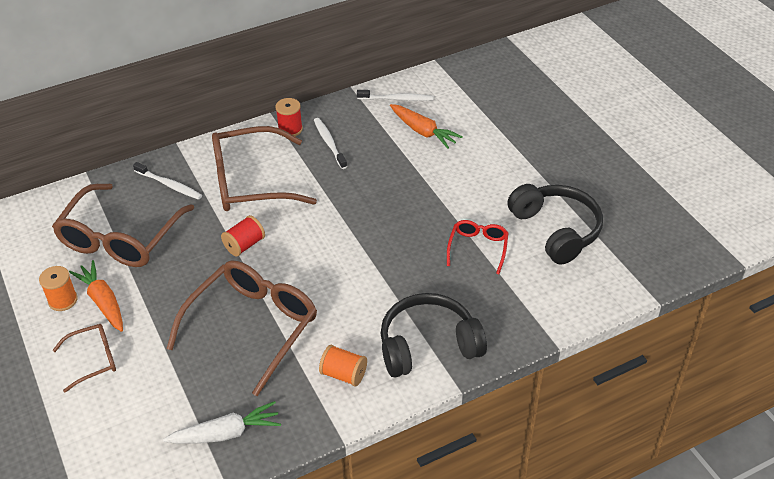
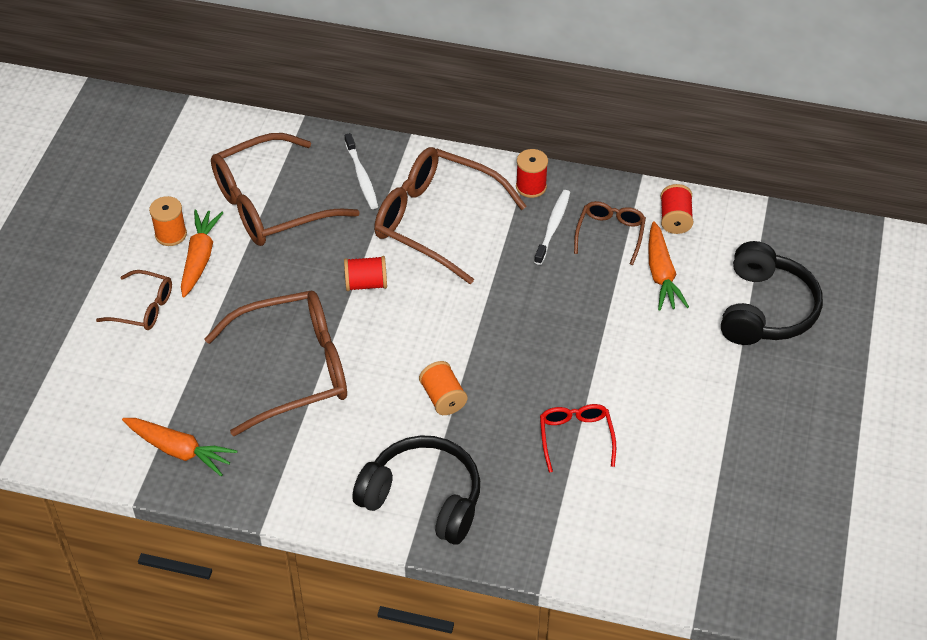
camera: 40 degrees right, 5 degrees up
(226, 433) = (180, 450): white carrot -> orange carrot
(343, 374) = (323, 470): orange spool -> orange spool (443, 398)
(368, 127) = (610, 234): none -> brown glasses
(397, 99) = (675, 219): white toothbrush -> red spool
(478, 248) = (575, 437): red glasses -> red glasses turned 60 degrees counterclockwise
(556, 230) = (676, 474): black headphones -> black headphones (765, 309)

